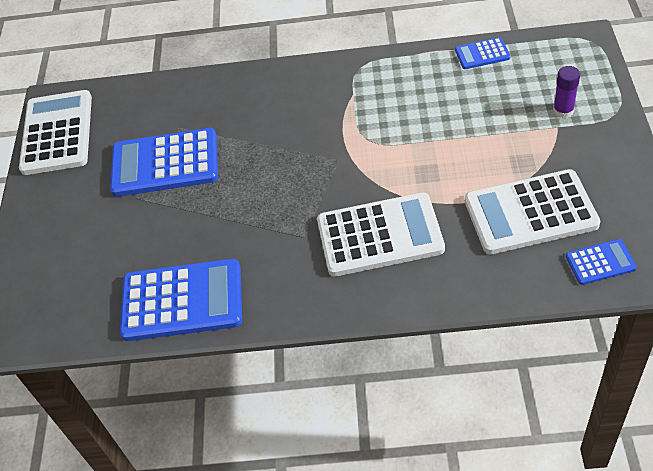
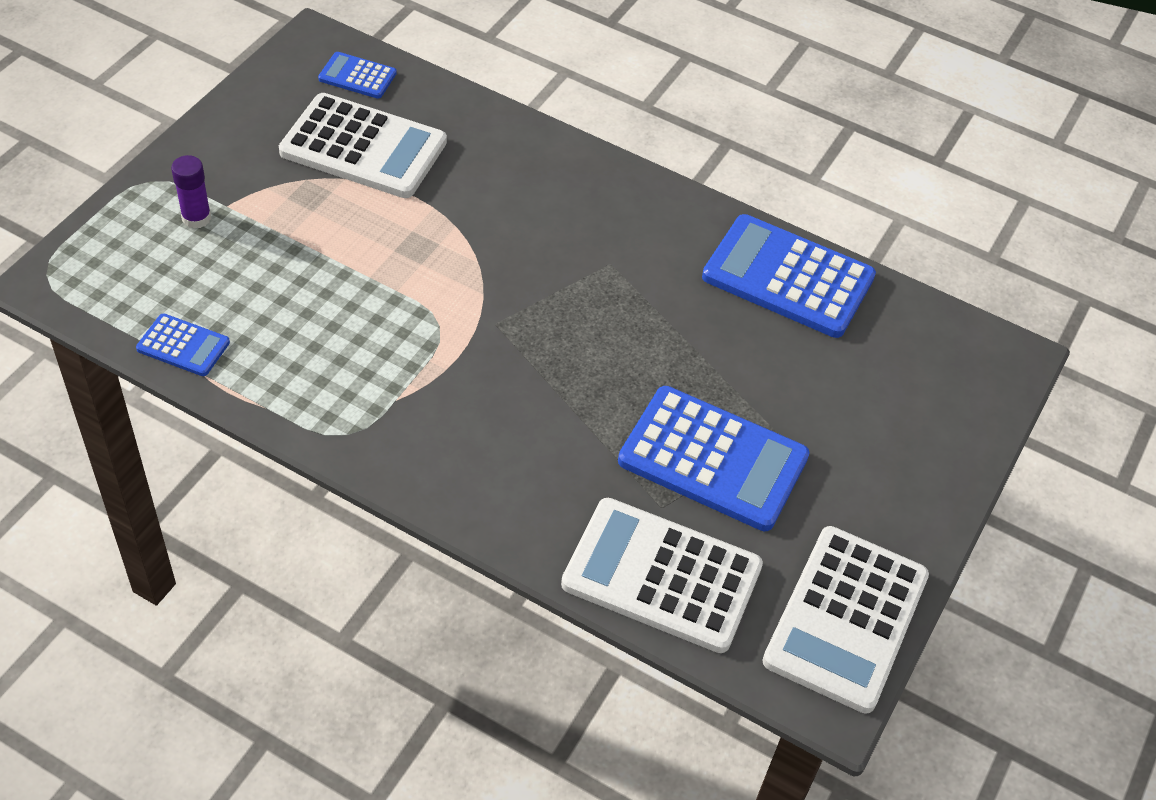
camera: 160 degrees left, 0 degrees up
(380, 235) = (530, 216): white calculator -> white calculator (662, 575)

